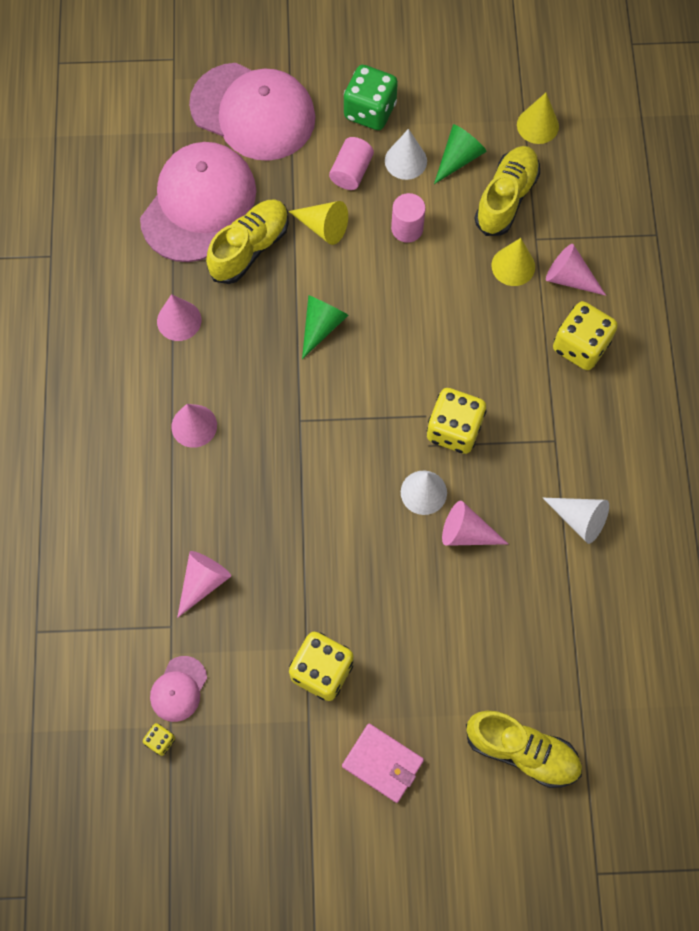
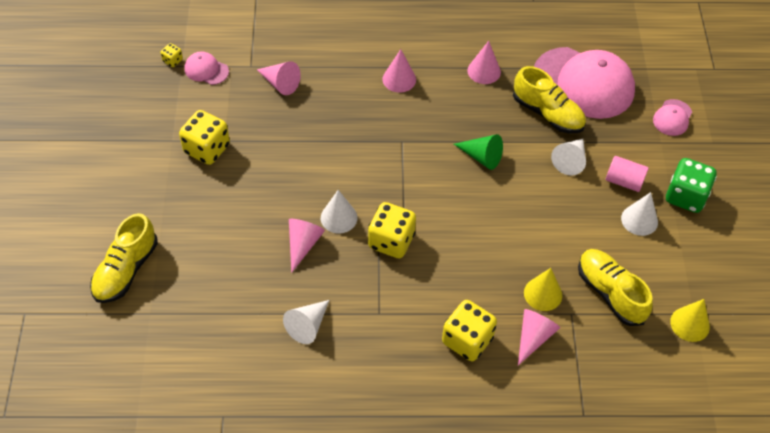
camera: 90 degrees right, 15 degrees down
(253, 112) = (672, 118): pink cap -> pink cap, size x0.44
(323, 227) = (570, 161): yellow cone -> white cone
(382, 763) = (134, 182): pink wallet -> none
(407, 228) = (573, 218): pink cylinder -> none
(459, 158) = (647, 259): green cone -> none
(506, 198) = (610, 293): yellow shoe -> yellow shoe turned 150 degrees counterclockwise

